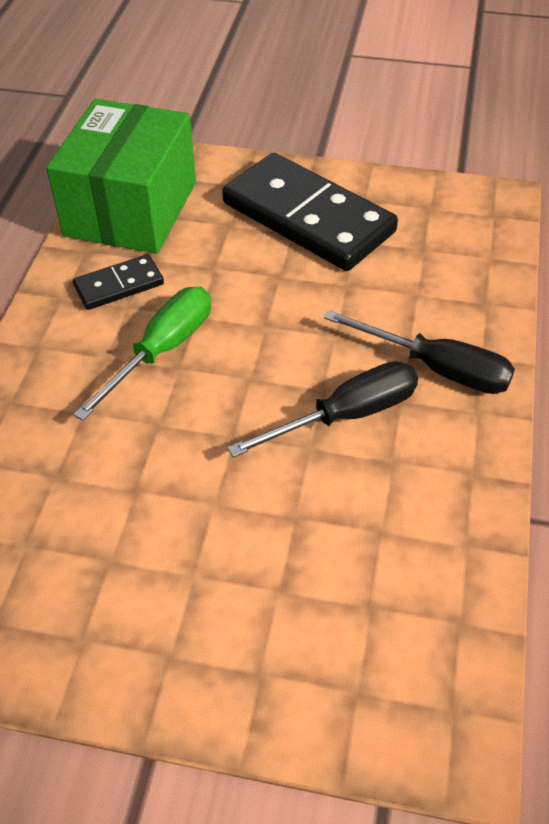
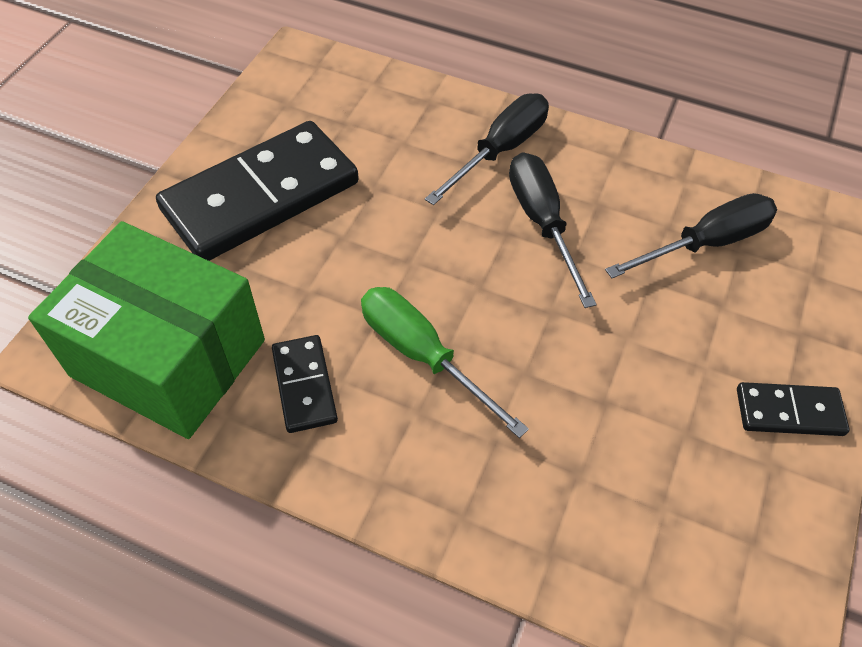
camera: 80 degrees left, 5 degrees up
(147, 658) = (789, 412): none -> black domino
(368, 570) = (706, 243): none -> black screwdriver

